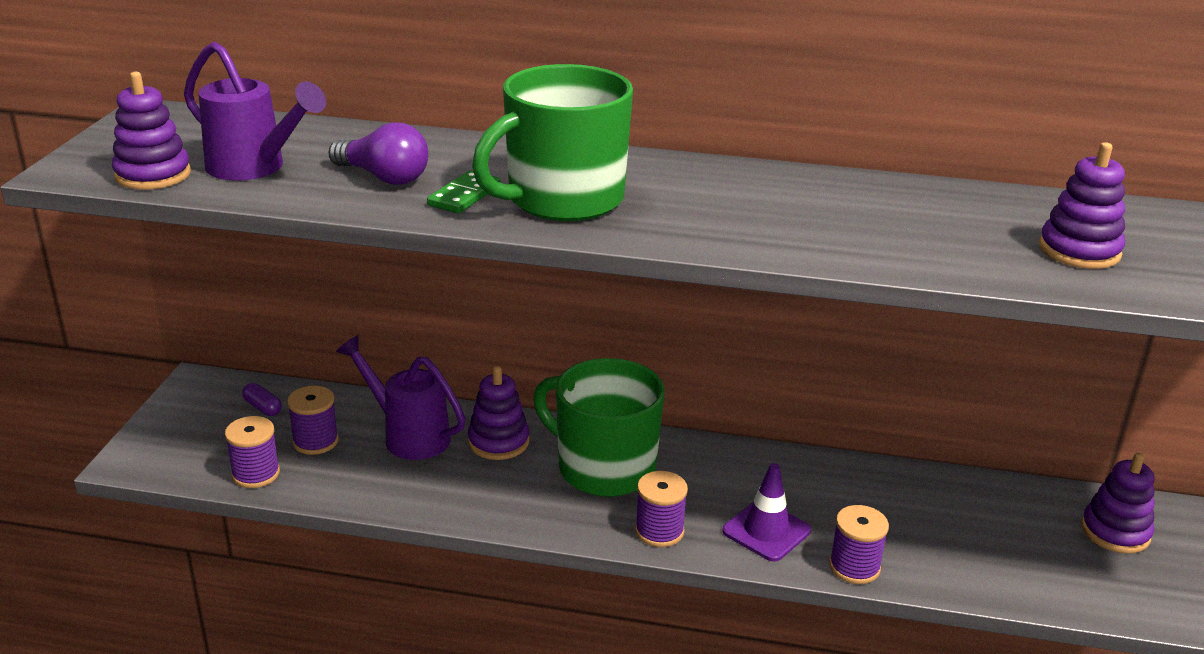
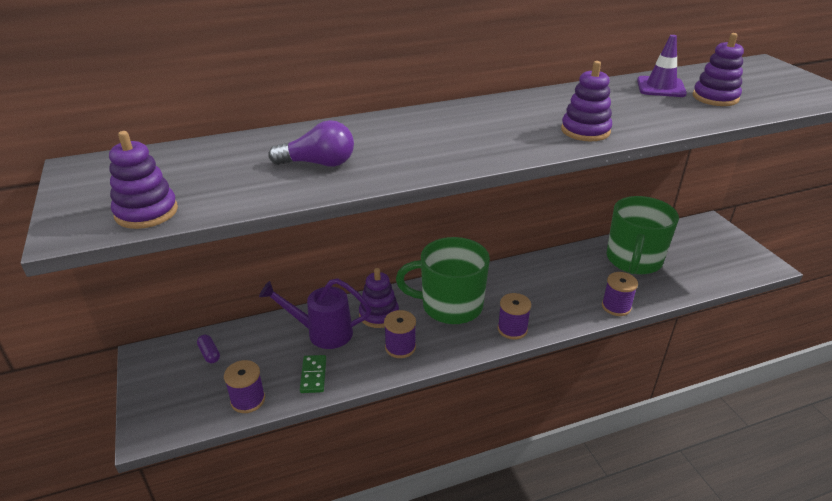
camera: 30 degrees left, 5 degrees up
(255, 168) = (220, 184): purple watering can -> none
(263, 407) = (209, 354): purple capsule -> purple capsule turned 45 degrees clockwise
(315, 441) = (267, 361): purple spool -> purple spool (400, 347)
(464, 196) = (386, 160): green domino -> green domino (313, 375)
(562, 200) = (446, 145): green mug -> green mug (633, 260)
(766, 531) = (561, 305): purple traffic cone -> purple traffic cone (661, 87)
(1115, 532) = (695, 241): purple stacking toy -> purple stacking toy (585, 131)

